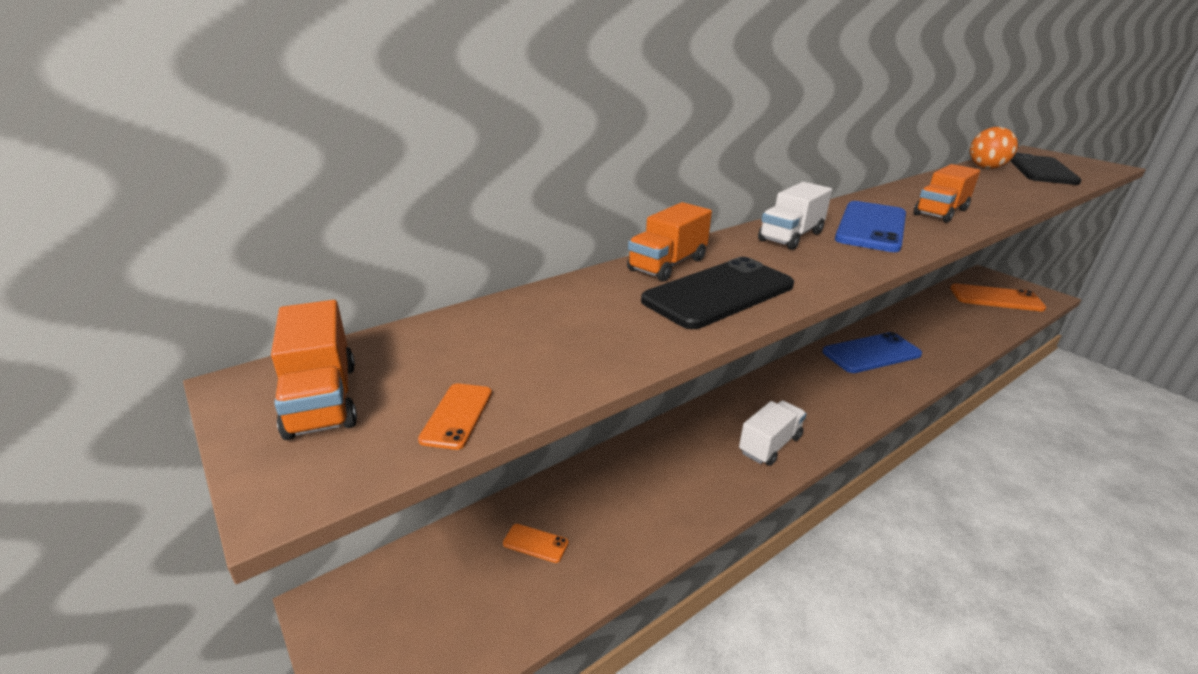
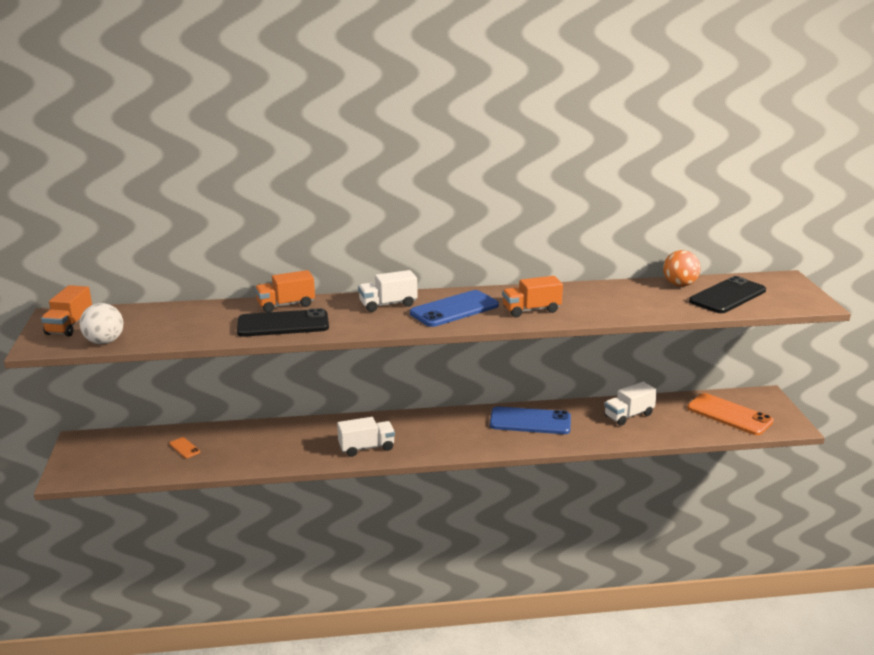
camera: 30 degrees right, 5 degrees down
(457, 416) = (104, 342): orange phone -> white ball
(933, 321) = (628, 415): none -> white truck

